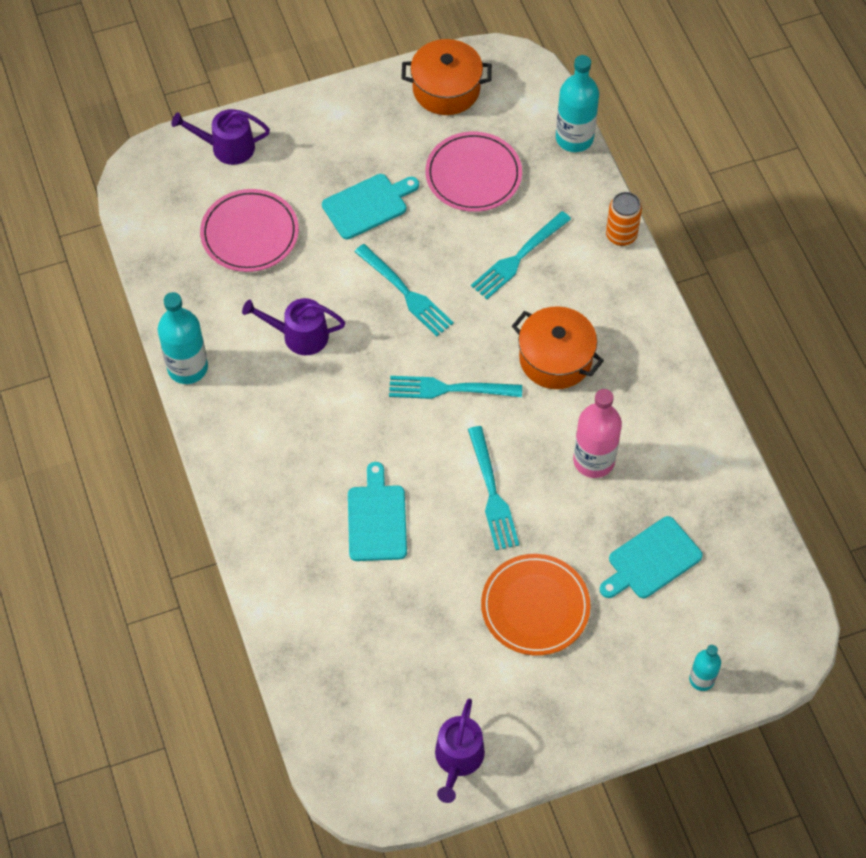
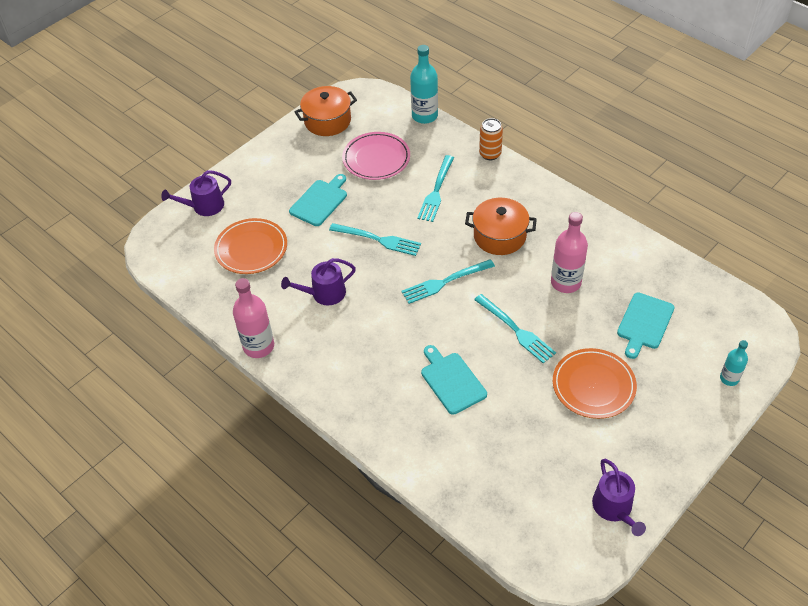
camera: 25 degrees left, 10 degrees down
(187, 367) = (258, 346): turquoise bottle -> pink bottle
(250, 233) = (251, 249): pink plate -> orange plate

